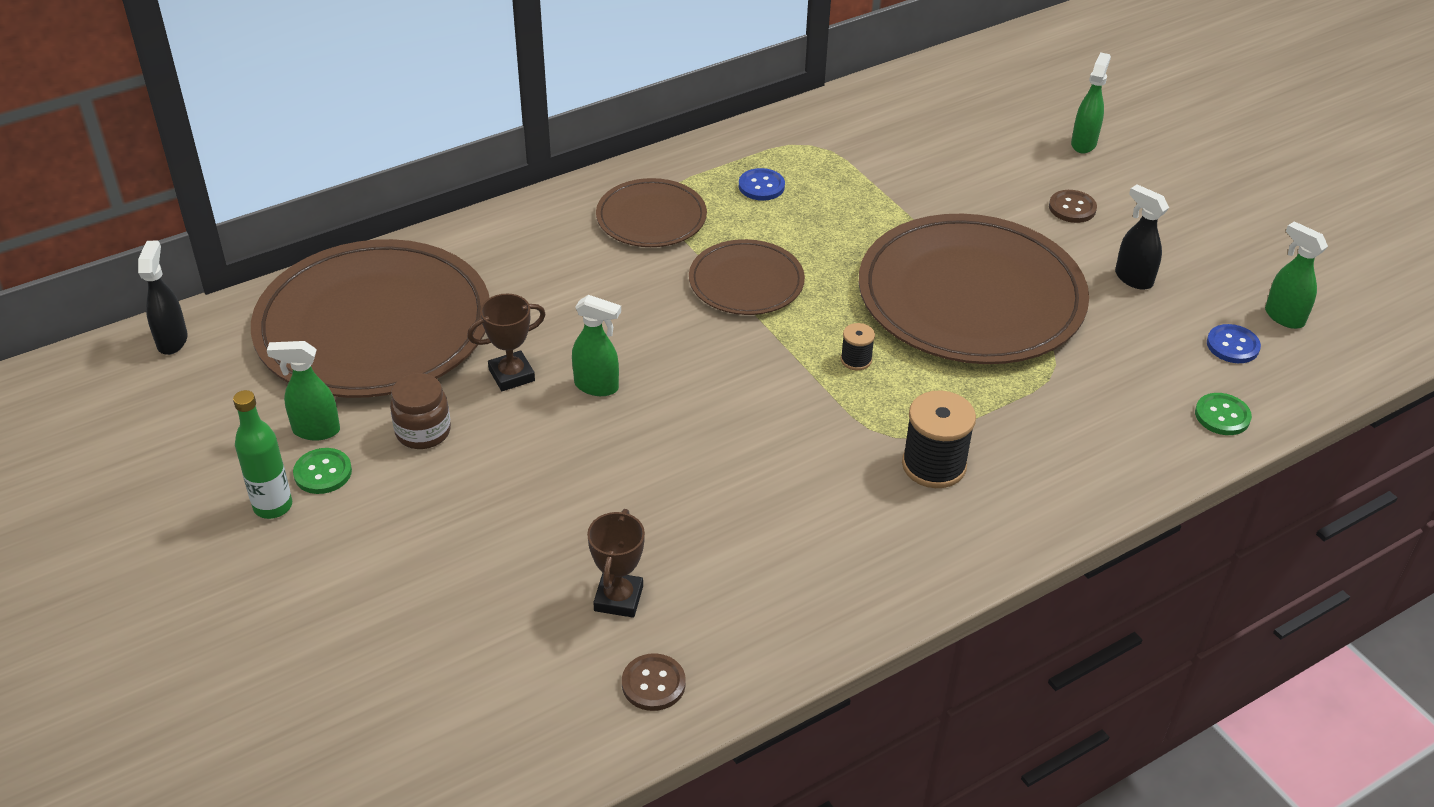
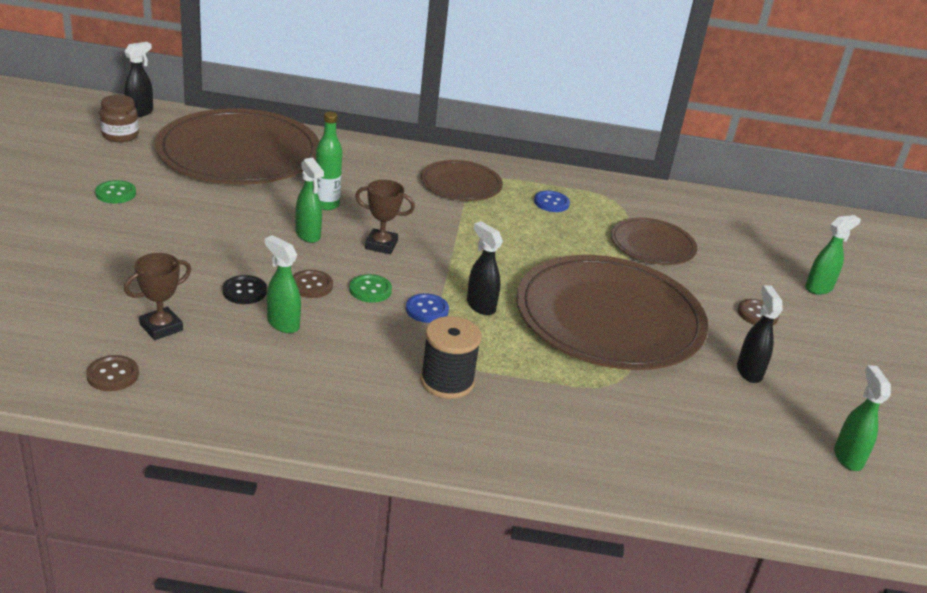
camera: 35 degrees right, 10 degrees down
(273, 506) = (71, 193): green bottle -> green bottle (327, 205)
(315, 430) = (141, 176): green spray bottle -> green spray bottle (283, 324)
(423, 432) = (189, 204): brown jar -> brown jar (120, 135)
(511, 375) = (272, 207): brown trophy -> brown trophy (381, 245)
(633, 498) = (244, 291): none -> black button
(684, 446) = (311, 285): none -> brown button
(746, 282) = (471, 237): brown plate -> brown plate (652, 245)
(856, 360) = (480, 306): black spool -> black spray bottle
(1222, 416) = (705, 481): green button -> green button (370, 290)
(1232, 345) = (776, 449): blue button -> blue button (427, 310)

